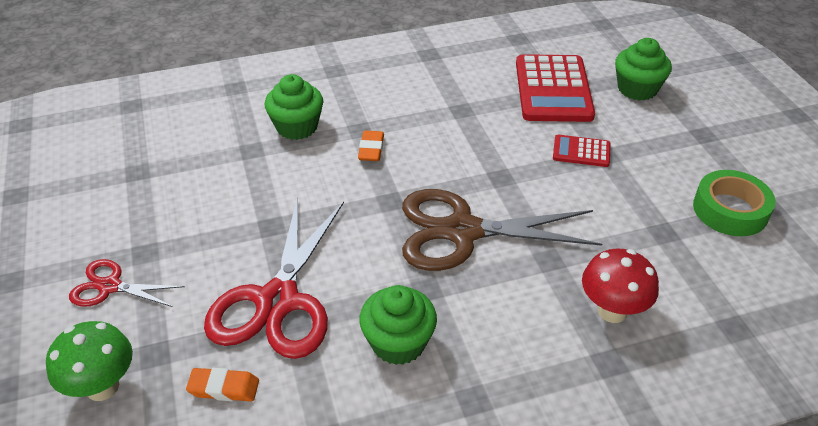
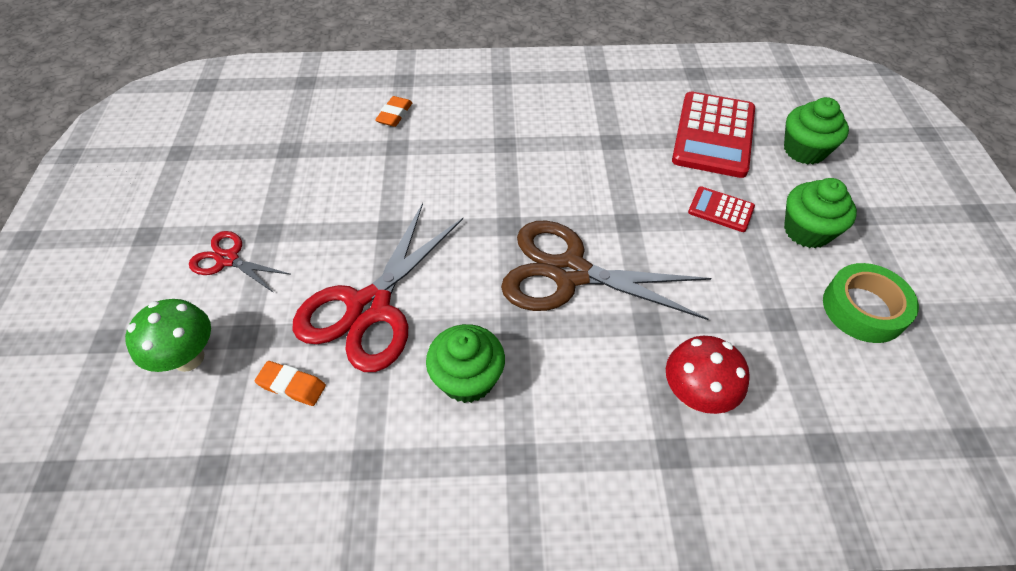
camera: 15 degrees right, 10 degrees up
(297, 127) = (446, 130): green cupcake -> green cupcake (807, 231)
(371, 149) = (509, 167): orange eraser -> orange eraser (394, 115)

